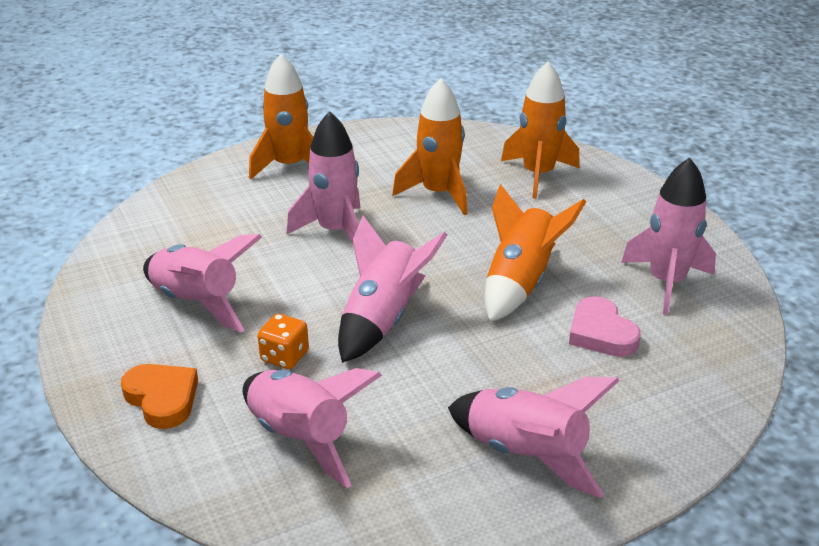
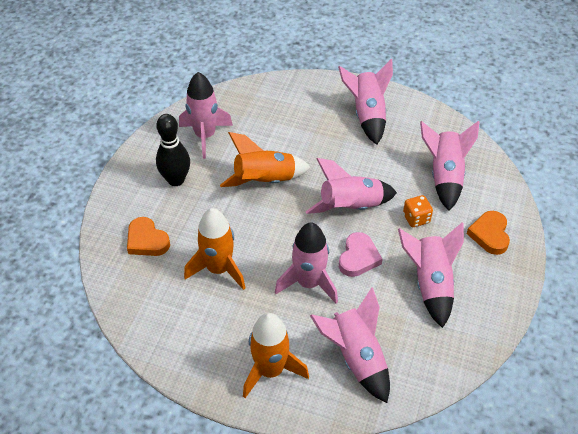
camera: 135 degrees left, 15 degrees up
(218, 210) = (356, 358): none -> pink rocket
(538, 175) = (147, 240): orange rocket -> orange heart
(601, 333) = (270, 135): pink heart -> pink heart (358, 257)
(608, 227) = (176, 180): none -> black bowling pin

